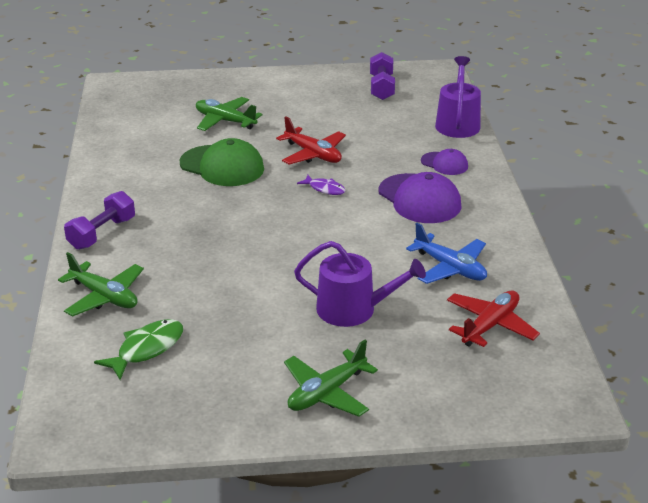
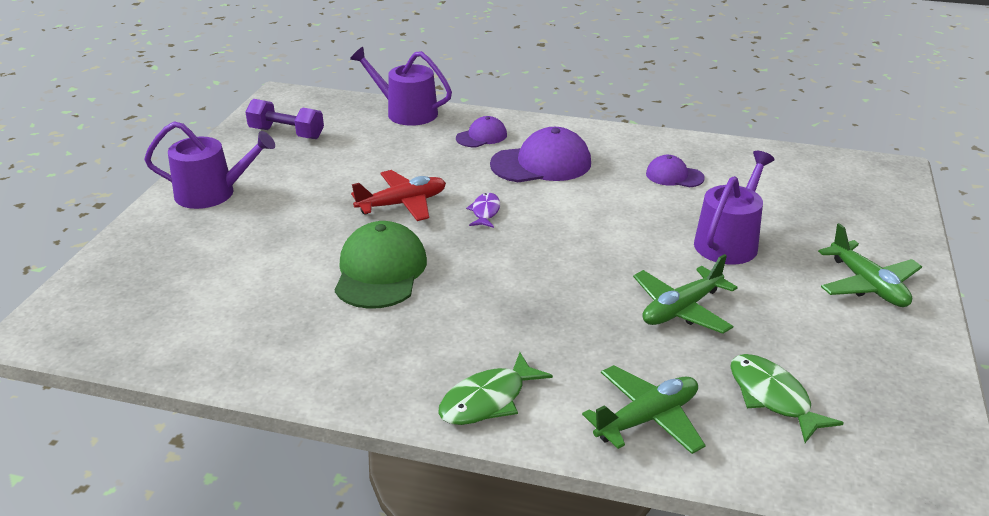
camera: 70 degrees left, 0 degrees up
(102, 233) = (487, 400): purple dumbbell -> green fish
(222, 166) = (380, 271): green cap -> green cap turned 45 degrees counterclockwise
(225, 121) = (263, 249): green plane -> green plane (681, 309)
(280, 86) = (212, 193): none -> purple watering can
(325, 189) = (485, 212): purple fish -> purple fish turned 45 degrees counterclockwise
(450, 268) = (674, 176): blue plane -> purple cap
(490, 325) = (773, 178): red plane -> none

